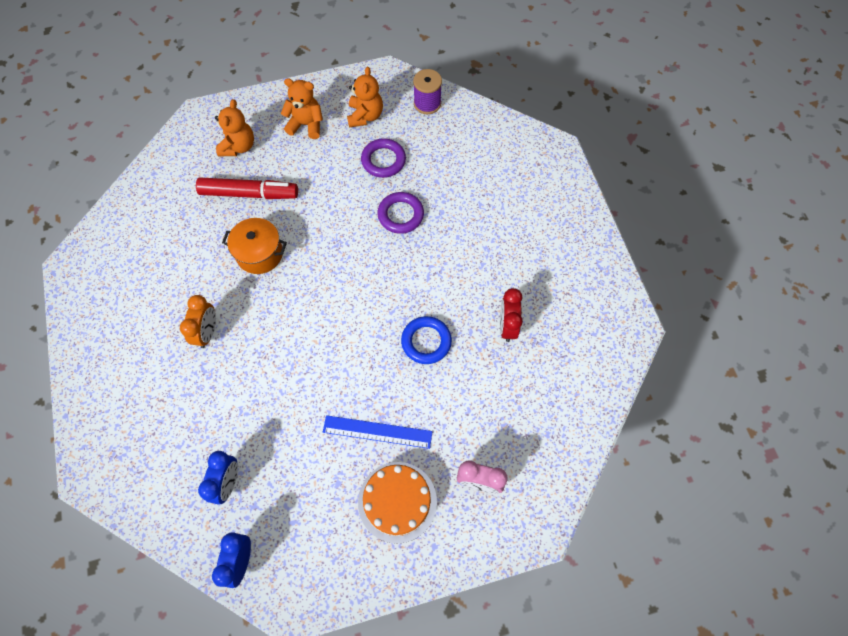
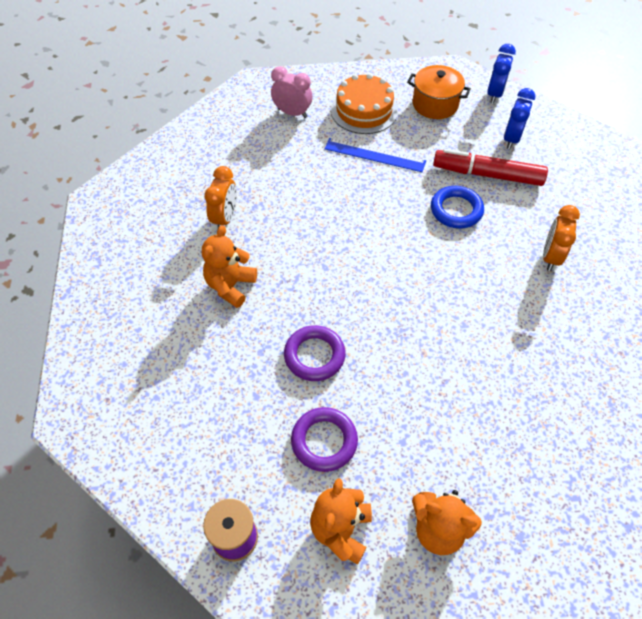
camera: 170 degrees left, 10 degrees down
(238, 146) = (546, 504): orange teddy bear -> orange teddy bear (230, 286)
(249, 193) = (521, 419): red marker -> red marker (487, 175)
(259, 254) = (499, 333): orange pot -> orange pot (435, 104)
(426, 341) = (313, 216): blue ring -> blue ring (456, 210)
(507, 326) = (225, 218): red clock -> orange clock

